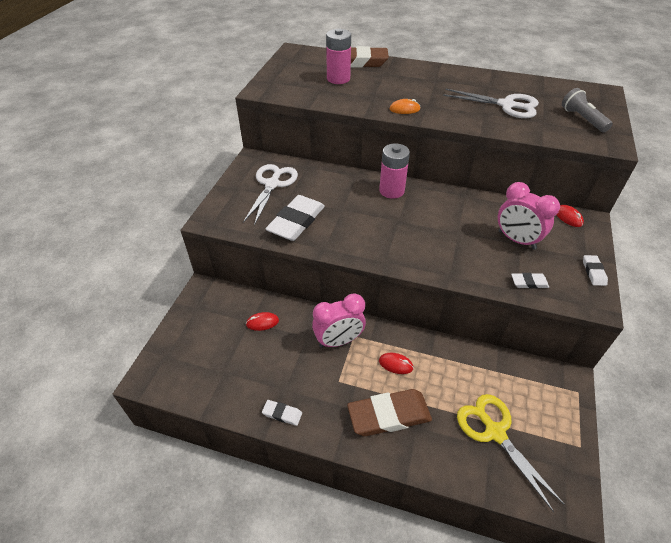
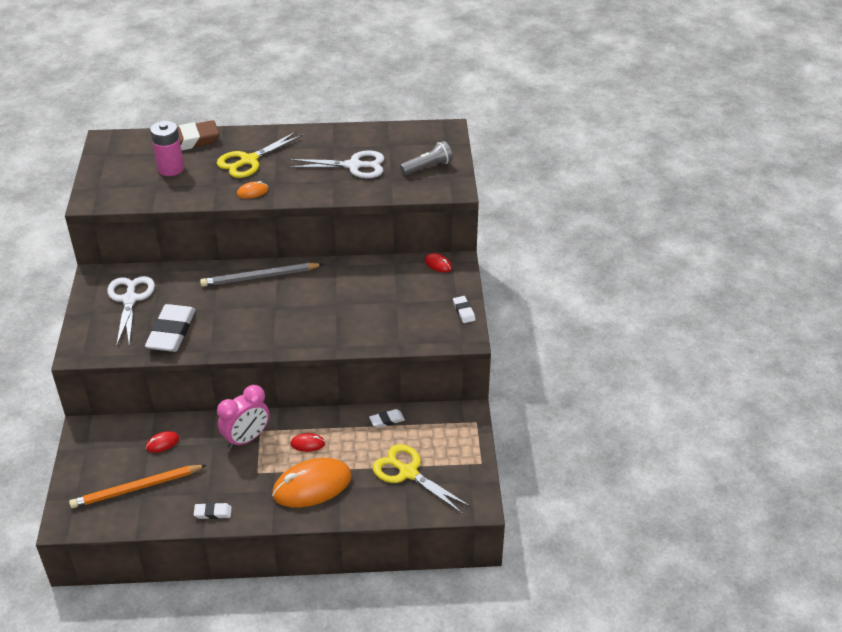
camera: 20 degrees left, 5 degrees down
(223, 362) = (137, 488): none -> orange pencil
(389, 415) = (312, 486): brown eraser -> orange mouse
(391, 191) = (260, 277): pink battery -> grey pencil
(408, 84) = (249, 160): none -> yellow scissors
(516, 240) = (392, 298): pink clock -> none
(529, 282) = (408, 335): white eraser -> white eraser (386, 420)
(582, 119) = (427, 167): grey flashlight -> grey flashlight turned 105 degrees clockwise

